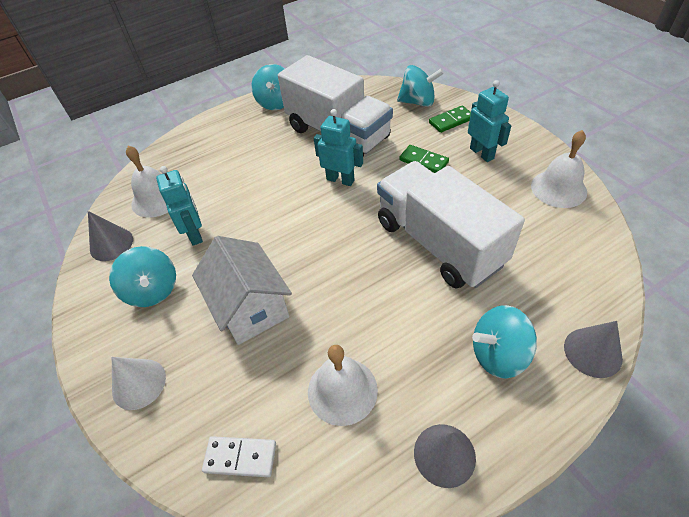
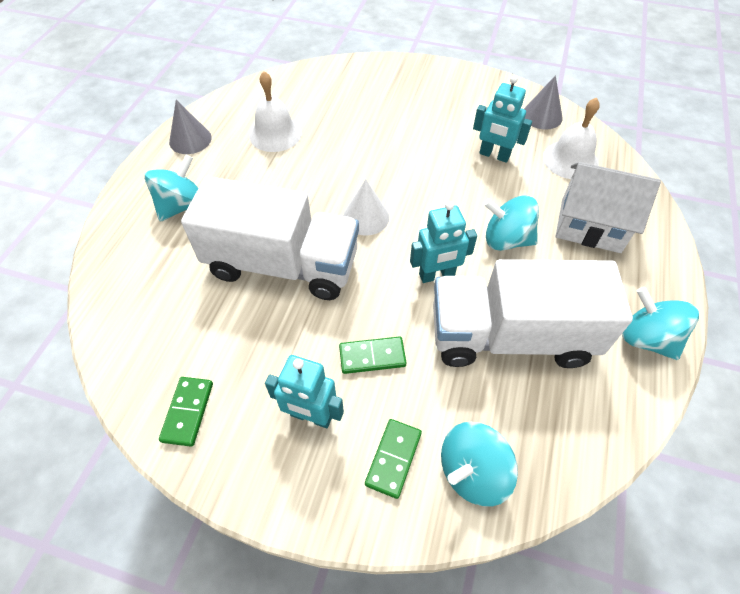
camera: 135 degrees right, 5 degrees up
(139, 383) = (399, 76): white cone -> white cone (366, 217)
(153, 290) = (464, 111): turquoise spinning top -> turquoise spinning top (506, 239)
(240, 457) = (304, 83): white domino -> none
(250, 307) = (385, 138): white house -> white house (590, 225)
(558, 188) = (187, 412): white bell -> green domino
(592, 352) = (108, 245): grey cone -> none

